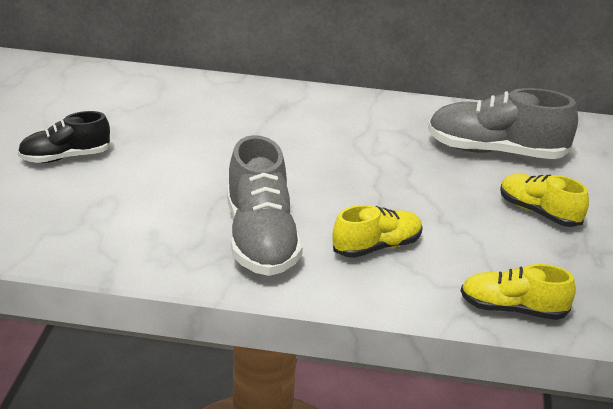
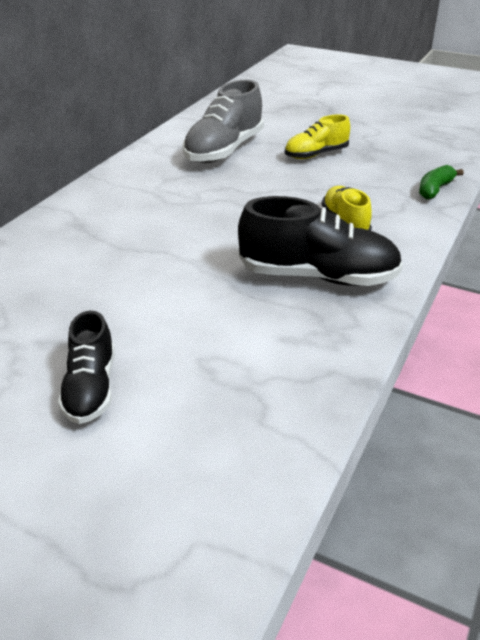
camera: 70 degrees left, 5 degrees up
(261, 240) = (318, 276): grey shoe -> black shoe
(512, 309) = (435, 189): yellow shoe -> green banana

